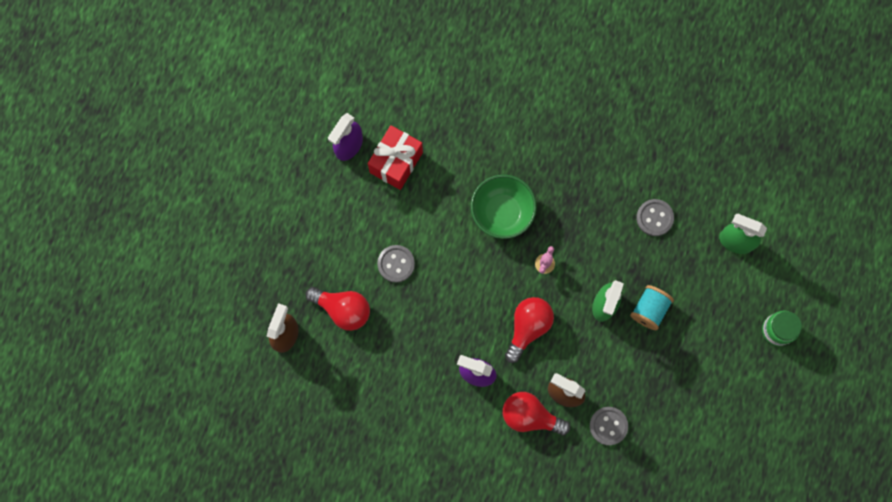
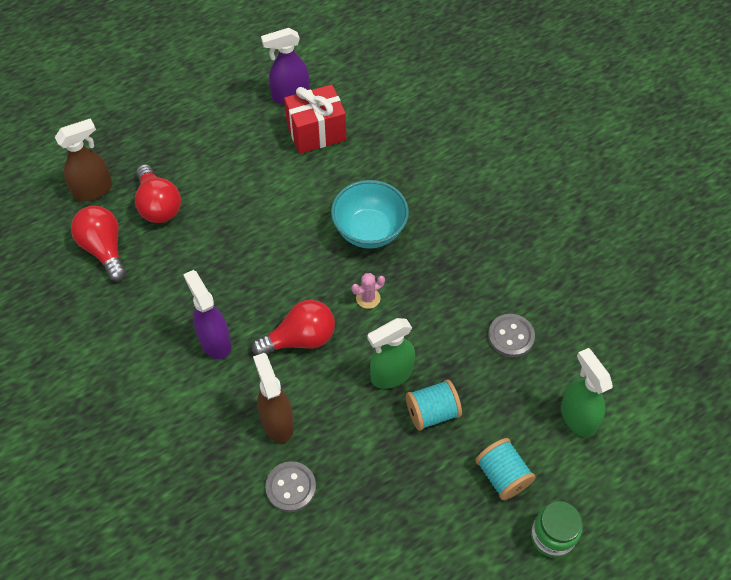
camera: 40 degrees right, 20 degrees down
(396, 264) = (238, 204): grey button -> none
(502, 212) = (369, 230): green bowl -> turquoise bowl
(530, 416) = (226, 416): red light bulb -> red light bulb (104, 249)
(721, 316) = (502, 475): none -> turquoise spool

